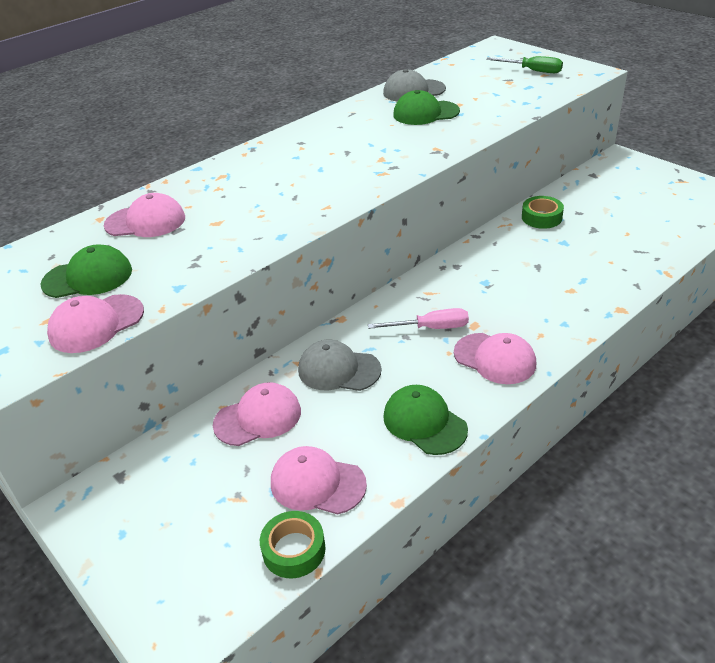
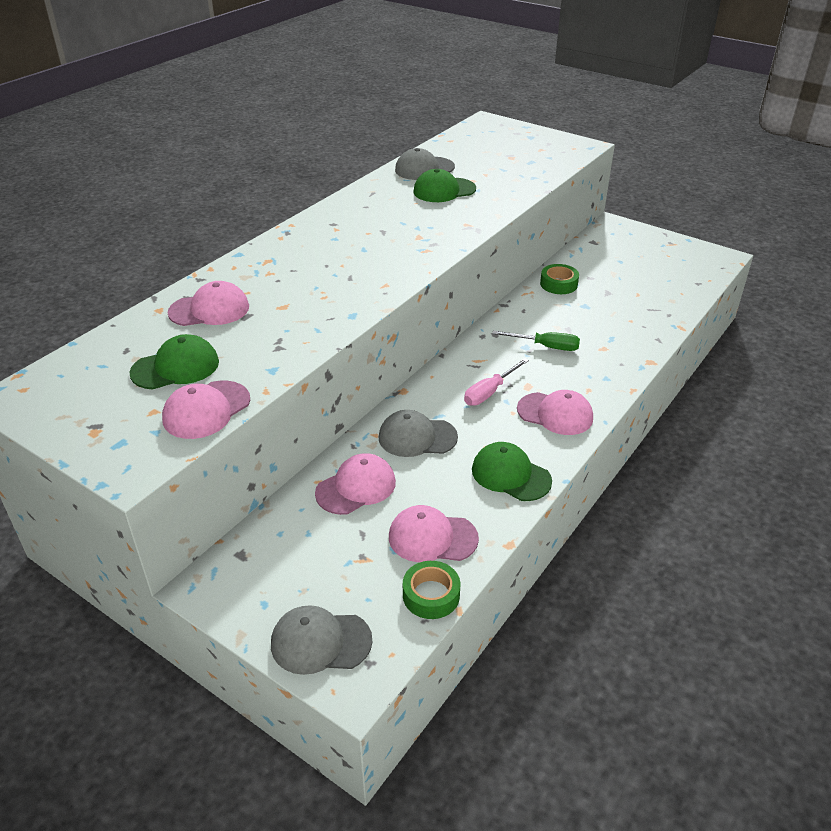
camera: 15 degrees left, 0 degrees up
(161, 586) = (320, 642): none -> grey cap
(431, 328) = (489, 392): pink screwdriver -> pink screwdriver turned 150 degrees clockwise
(532, 71) = (529, 146): green screwdriver -> green screwdriver (546, 346)

